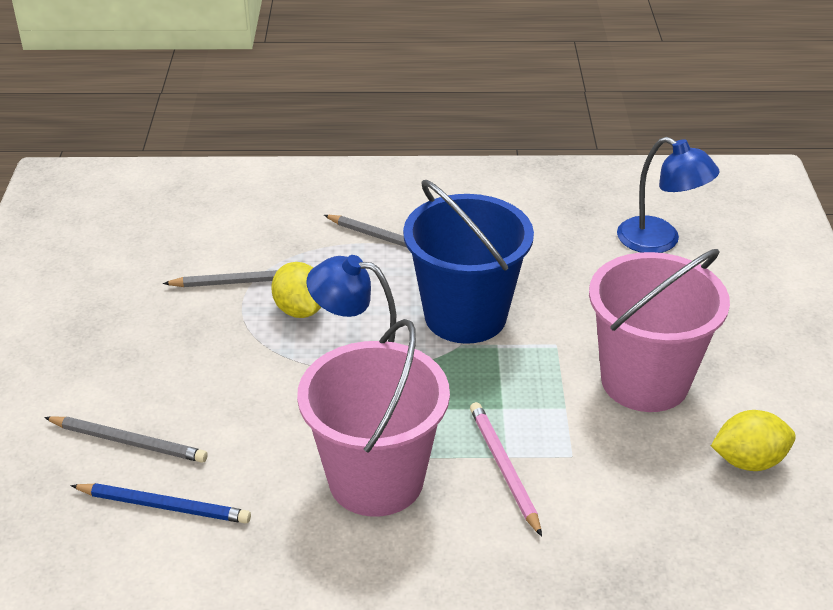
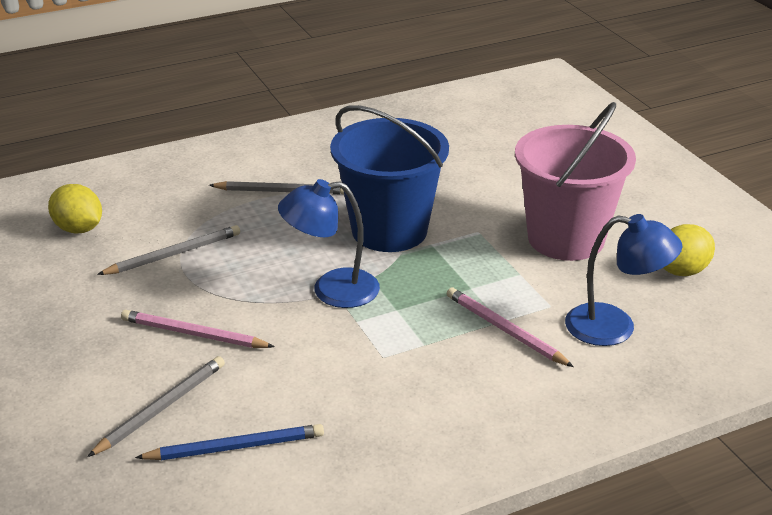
camera: 25 degrees left, 5 degrees down
(128, 442) = (161, 408): grey pencil -> grey pencil turned 45 degrees counterclockwise
(206, 373) = (193, 334): none -> pink pencil
(300, 310) = (241, 263): yellow lemon -> yellow lemon (78, 229)
(376, 480) = (408, 369): pink bucket -> none
(659, 241) = (503, 139): blue lamp -> blue lamp (615, 327)

